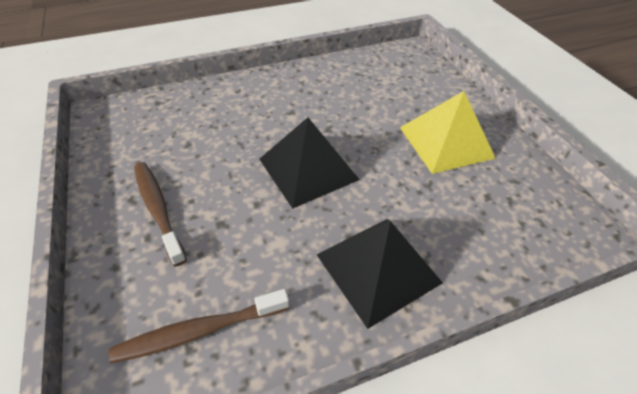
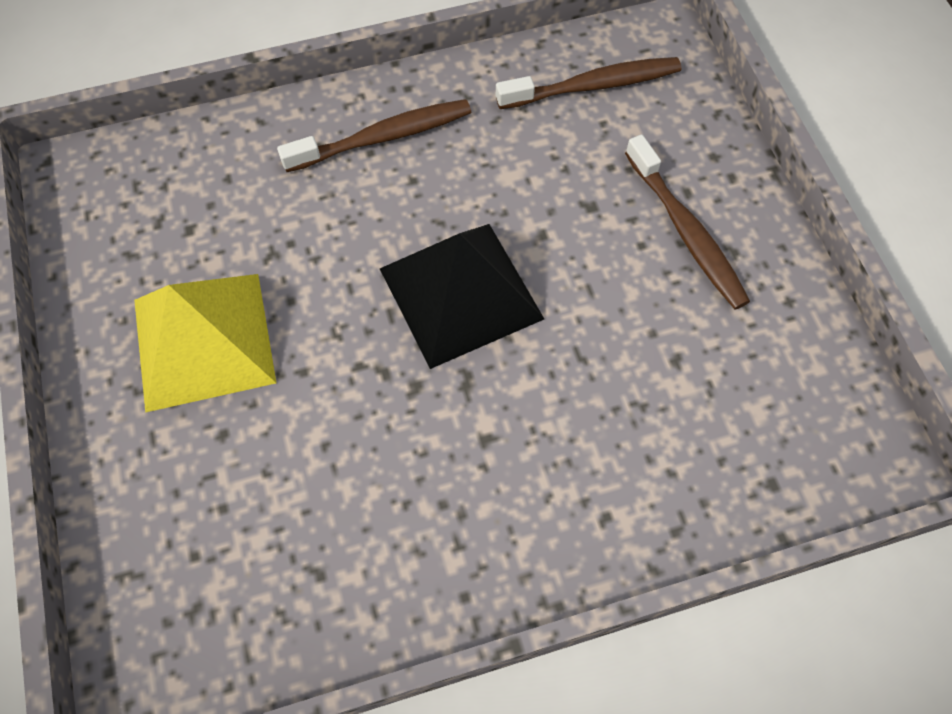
camera: 175 degrees left, 15 degrees up
(378, 268) = (383, 137): black pyramid -> brown toothbrush

